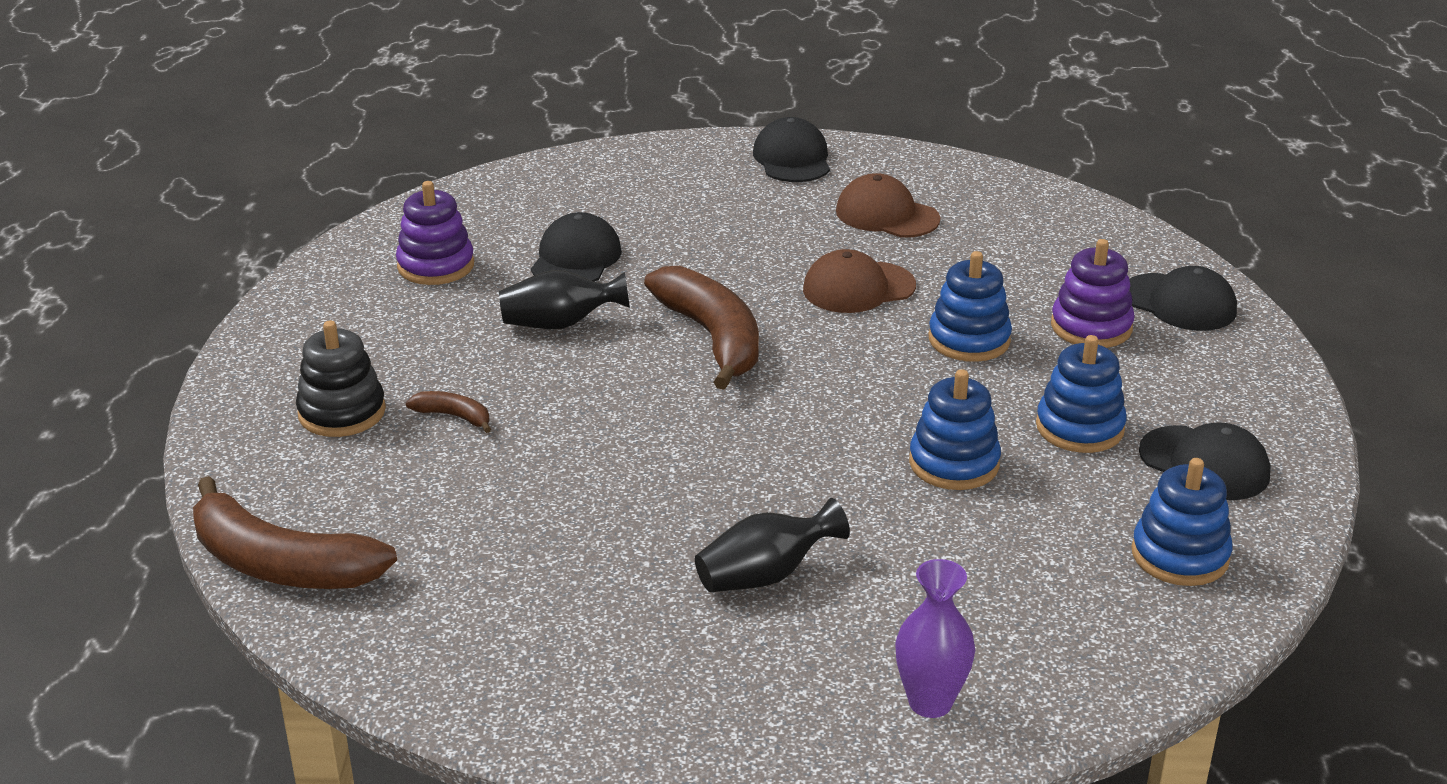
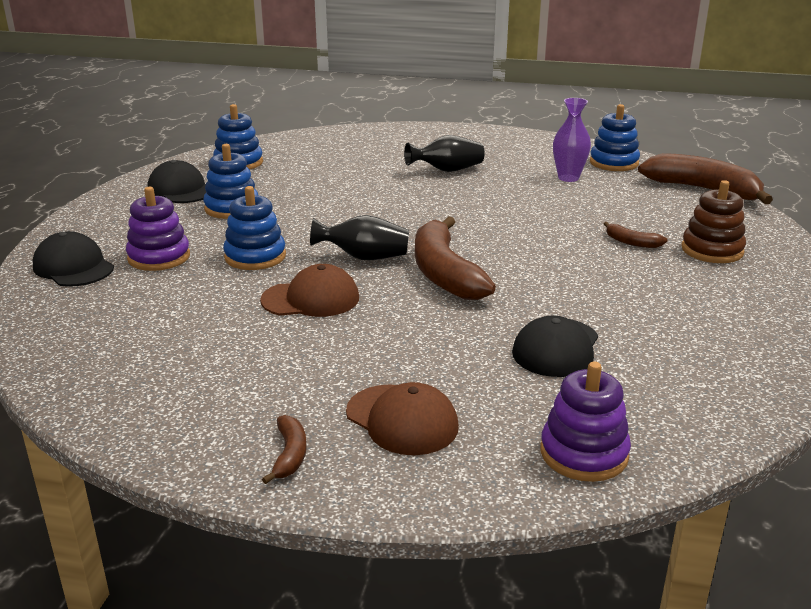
camera: 170 degrees left, 5 degrees down
(342, 412) = (712, 250): black stacking toy -> brown stacking toy
(436, 266) = (692, 353): purple stacking toy -> purple stacking toy (584, 453)
(560, 324) = (565, 293): black vase -> black vase (364, 257)
(792, 159) = (290, 455): black cap -> brown banana
(887, 215) = (235, 365): brown cap -> brown cap (402, 420)
(930, 702) = (391, 137): purple vase -> purple vase (568, 178)
(954, 463) = (321, 199): blue stacking toy -> blue stacking toy (614, 163)

